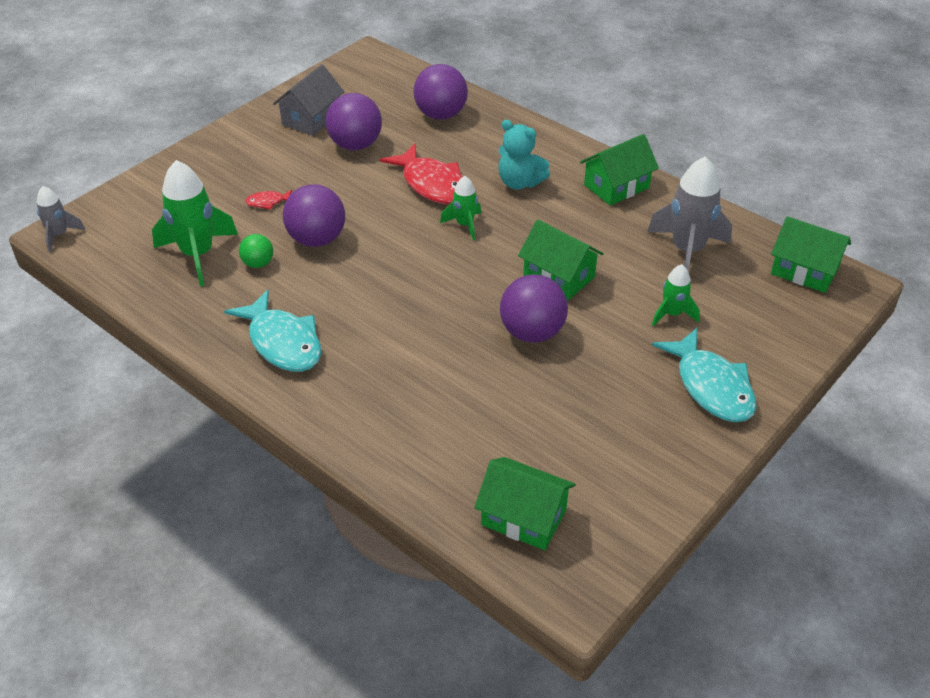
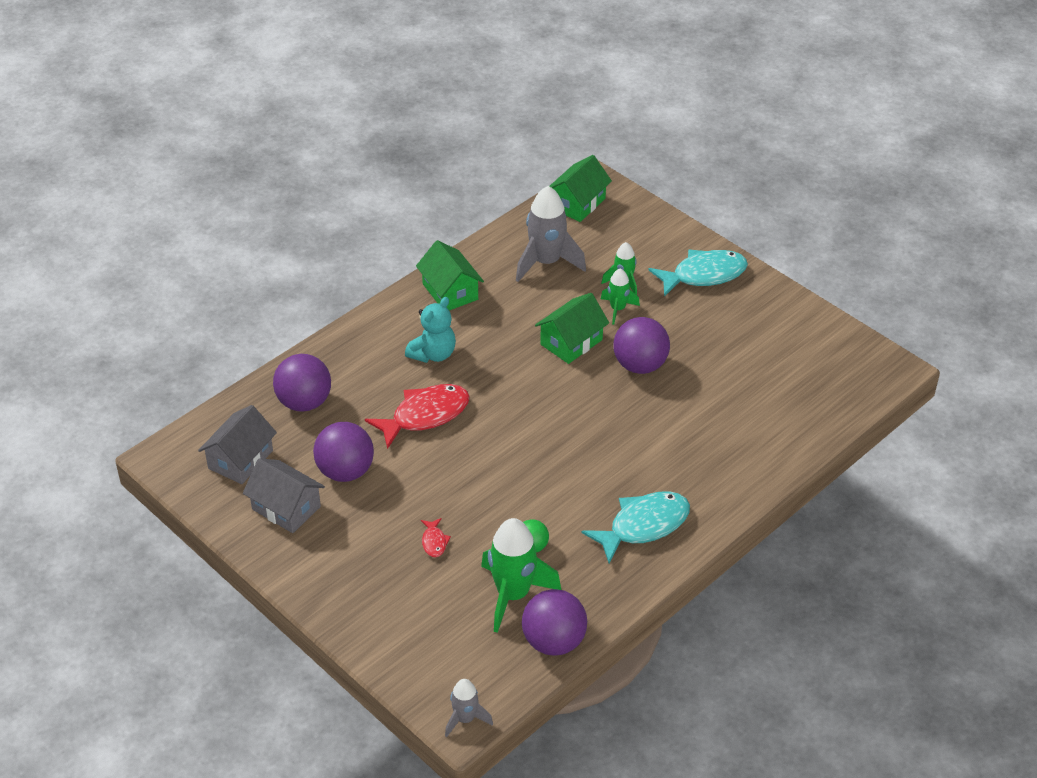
camera: 85 degrees left, 0 degrees up
(317, 239) = (500, 502): purple ball -> purple ball (554, 642)
(367, 90) = (240, 459): none -> grey house
(464, 225) = (492, 396): green rocket -> green rocket (617, 309)
(523, 517) = (831, 388): green house -> none

